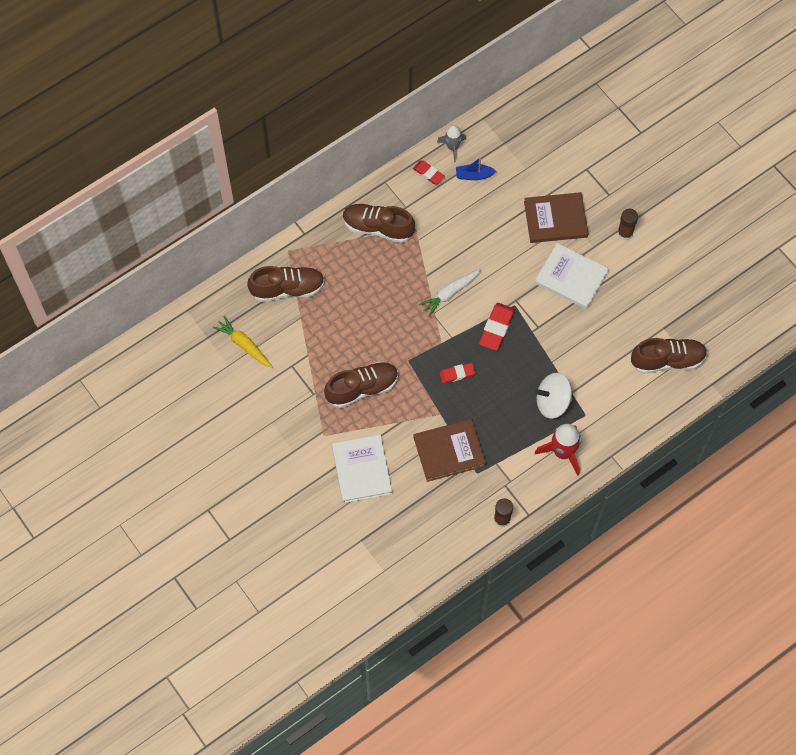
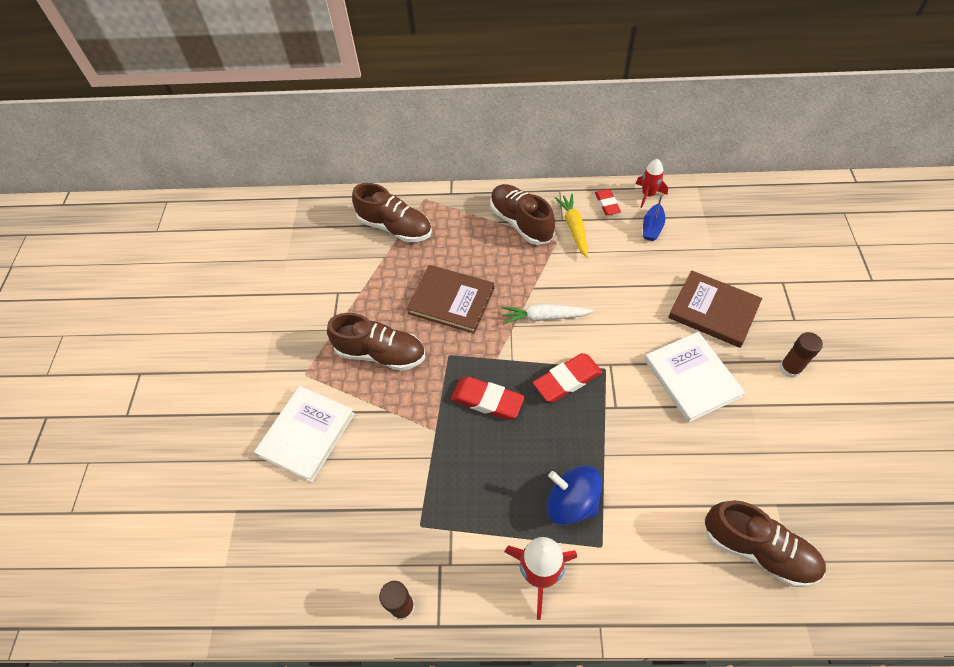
camera: 40 degrees right, 10 degrees down
(244, 345) = (315, 251): yellow carrot -> yellow carrot (574, 228)
(449, 451) = (410, 478): brown book -> brown book (451, 300)
(452, 147) = (648, 195): grey rocket -> red rocket
(457, 374) = (487, 400): red eraser -> red eraser, size x1.57
(474, 175) = (652, 227): blue boat -> blue boat turned 105 degrees counterclockwise
(552, 402) = (571, 502): white spinning top -> blue spinning top

